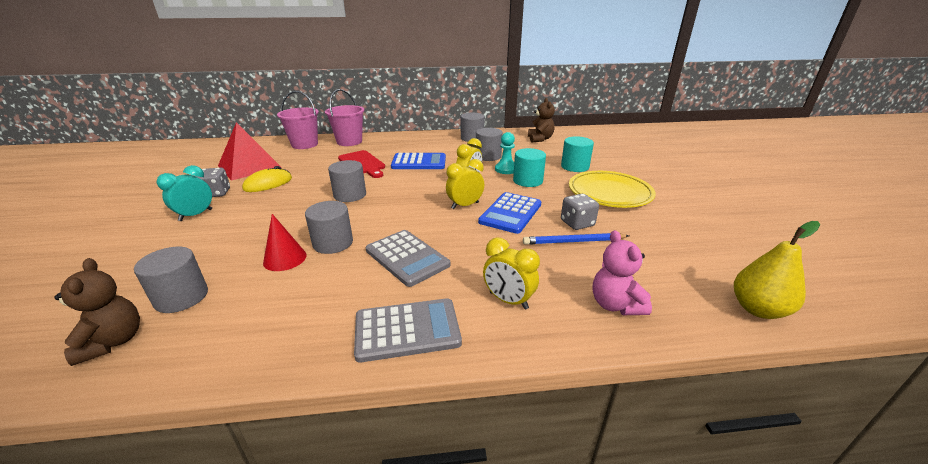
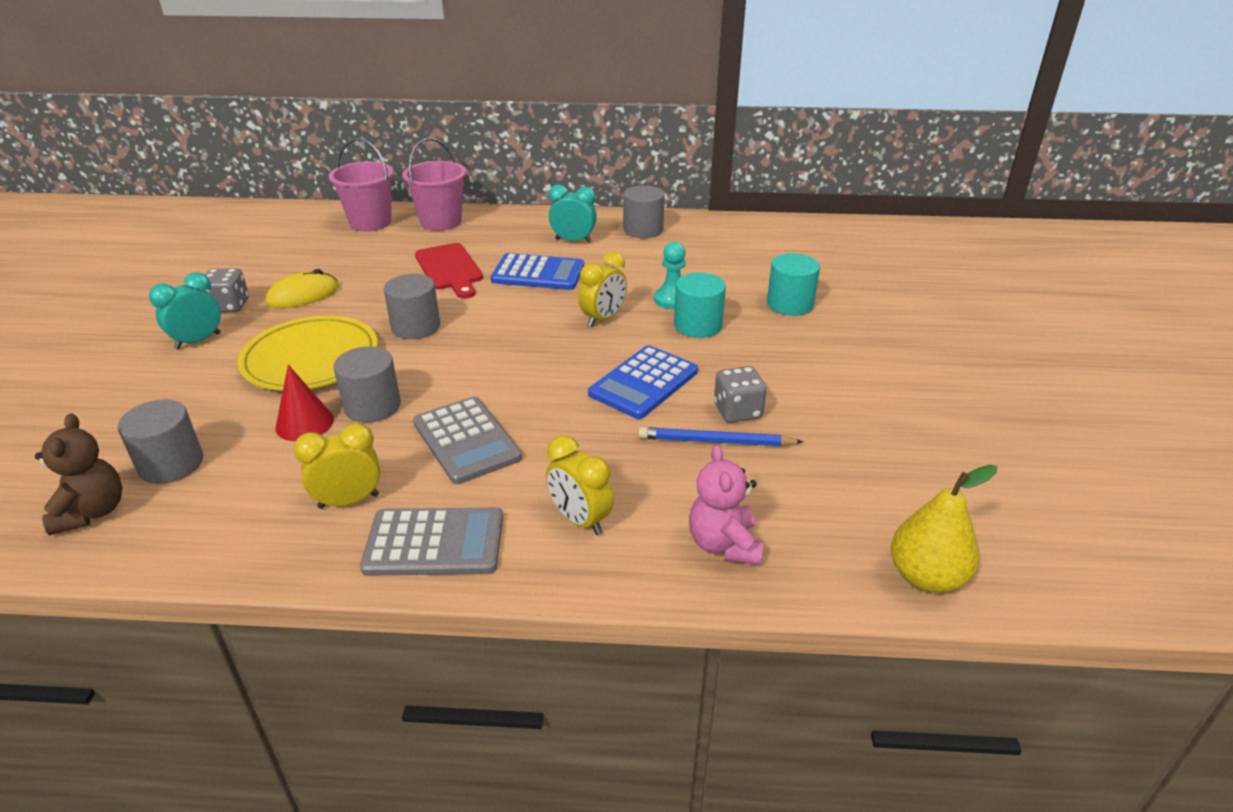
camera: 10 degrees right, 5 degrees up
(249, 166) = (281, 260): red pyramid -> none
(433, 145) = (573, 241): none -> turquoise clock
(465, 205) = (579, 362): yellow clock -> yellow clock (349, 501)
(488, 156) = (654, 270): grey cylinder -> none
(540, 139) = (759, 240): brown teddy bear -> none
(609, 193) = (820, 361): yellow plate -> yellow plate (311, 359)

